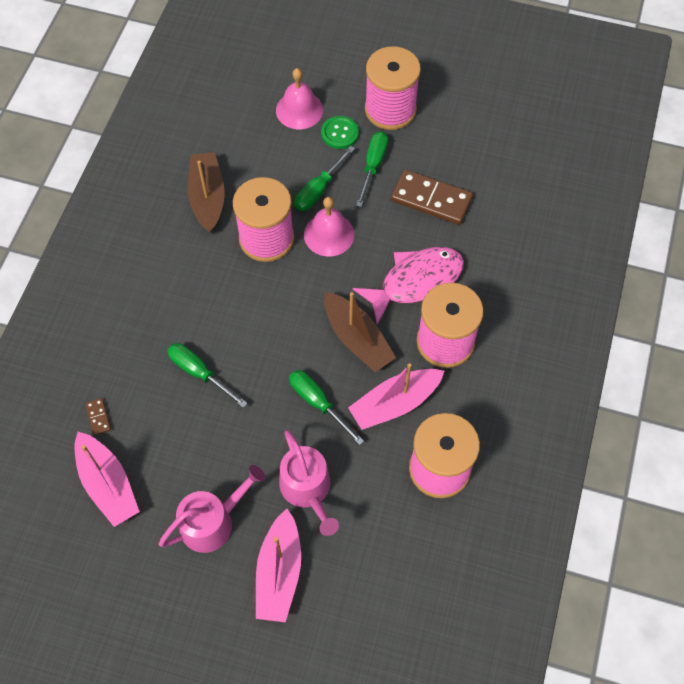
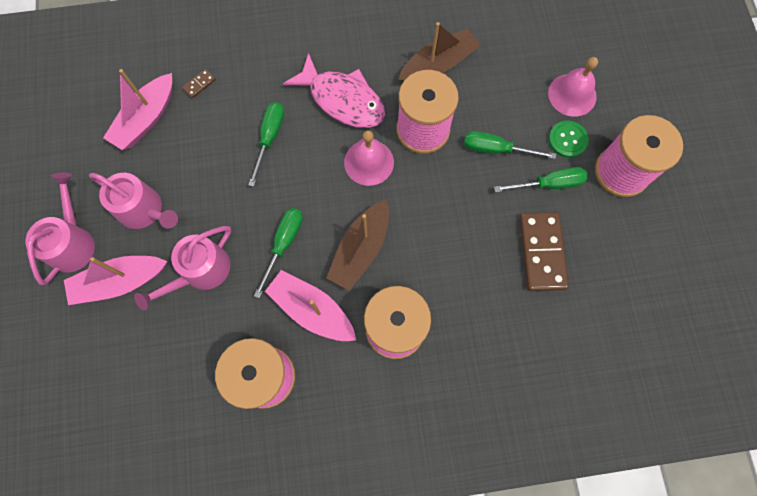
camera: 65 degrees right, 10 degrees up
(210, 608) = (73, 242): none -> pink watering can
(329, 234) = (454, 179): pink bell -> pink bell (369, 162)
(416, 282) = (444, 276): pink fish -> pink fish (342, 100)

